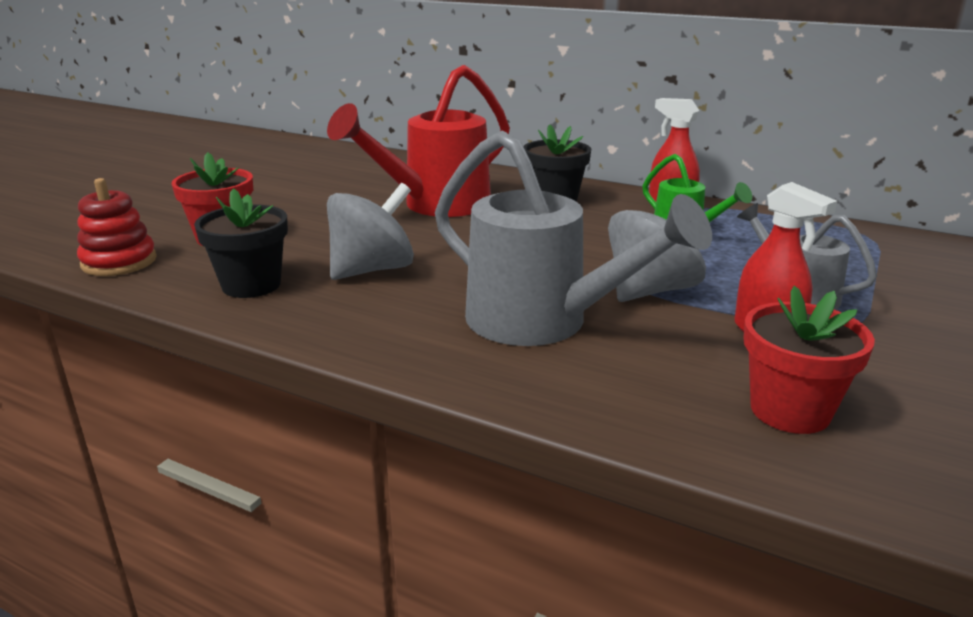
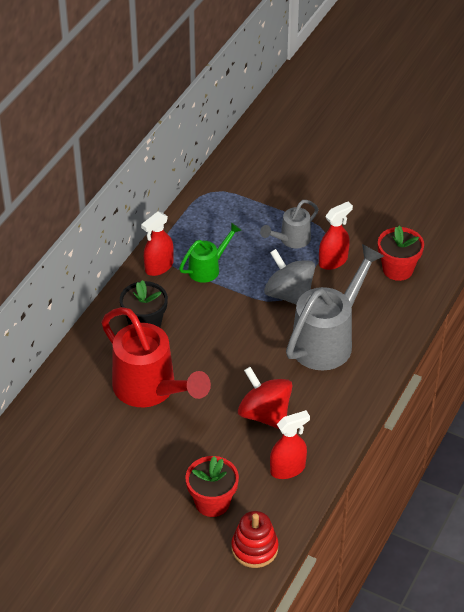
camera: 90 degrees left, 20 degrees up
(251, 285) = (288, 469): black flower pot -> red spray bottle
(372, 270) = (265, 414): grey spinning top -> red spinning top

